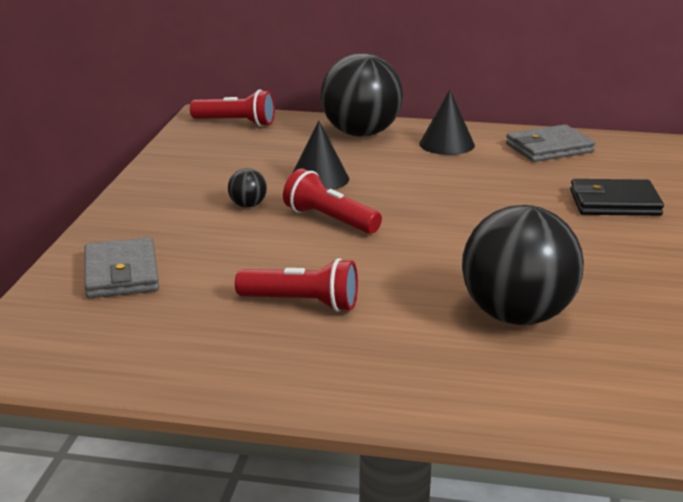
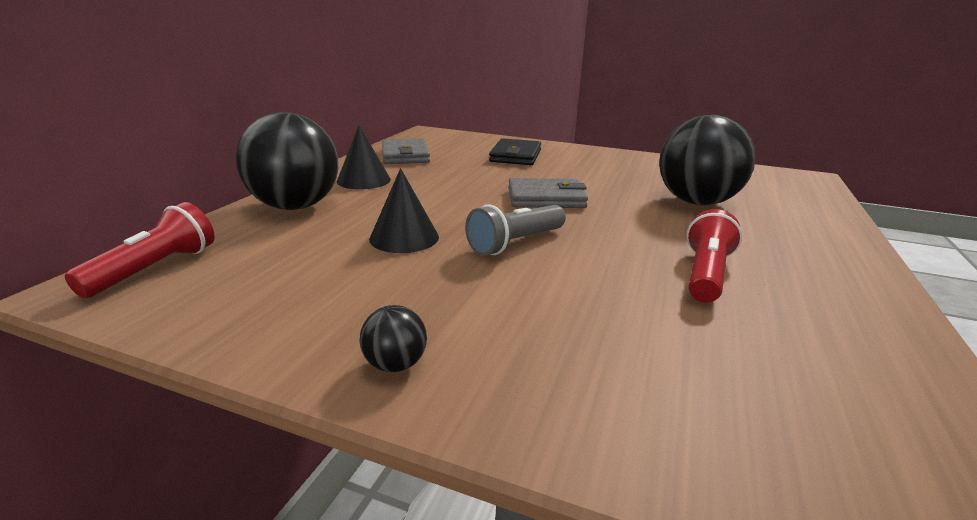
camera: 80 degrees left, 0 degrees up
(121, 274) = (662, 397): grey wallet -> grey wallet (546, 198)
(248, 205) = (457, 283): black ball -> black ball (395, 364)
(329, 220) = (515, 243): red flashlight -> grey flashlight

